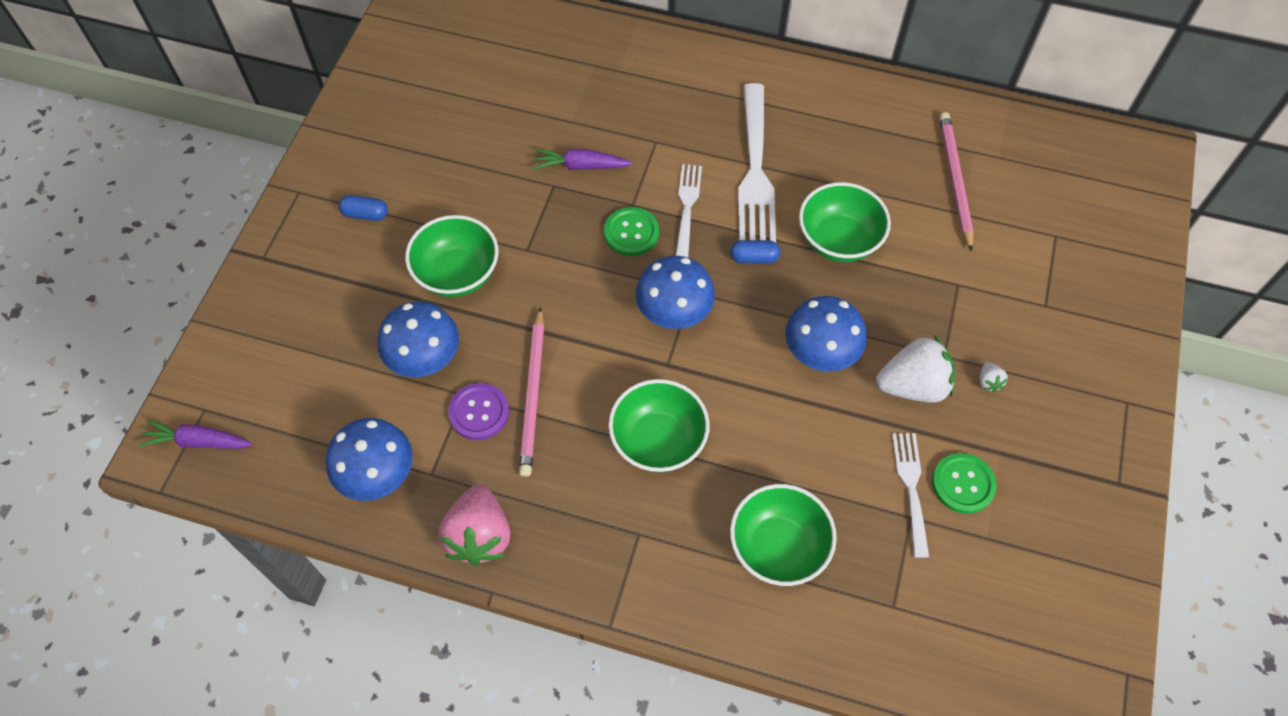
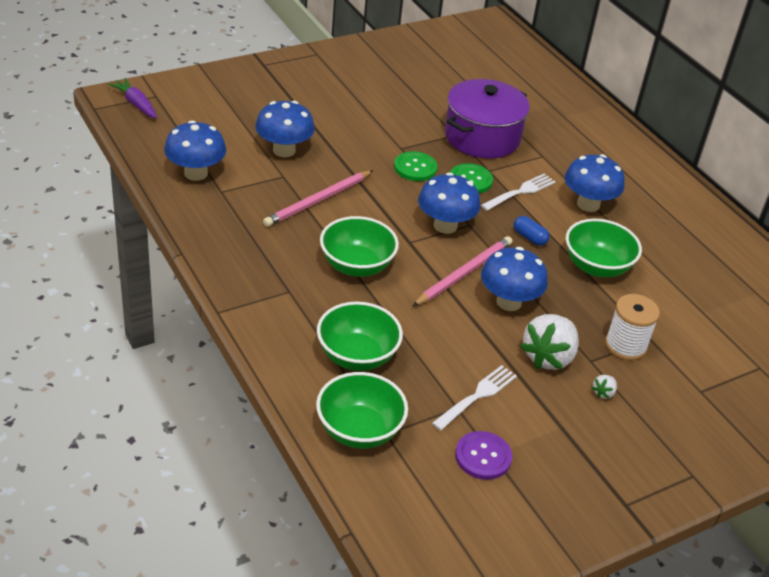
camera: 40 degrees right, 20 degrees down
(365, 214) = (337, 82): blue capsule -> none
(457, 274) = (349, 132): green bowl -> green bowl (359, 430)
(479, 412) = (280, 187): purple button -> purple button (483, 457)
(479, 536) = (208, 229): pink strawberry -> none
(580, 166) = (482, 137): purple carrot -> purple pot
(755, 169) = (588, 204): white fork -> blue mushroom
(913, 385) = (548, 357): white strawberry -> white strawberry turned 90 degrees clockwise
(950, 311) = (625, 345): none -> white spool
(954, 180) = (721, 295): pink pencil -> pink pencil (464, 273)
(963, 484) = (514, 420): green button -> green button (415, 168)

